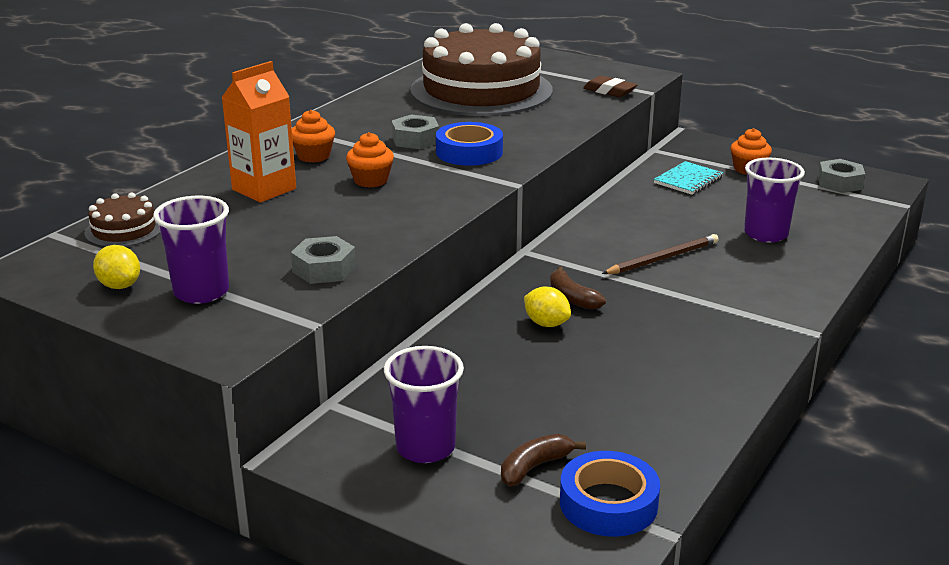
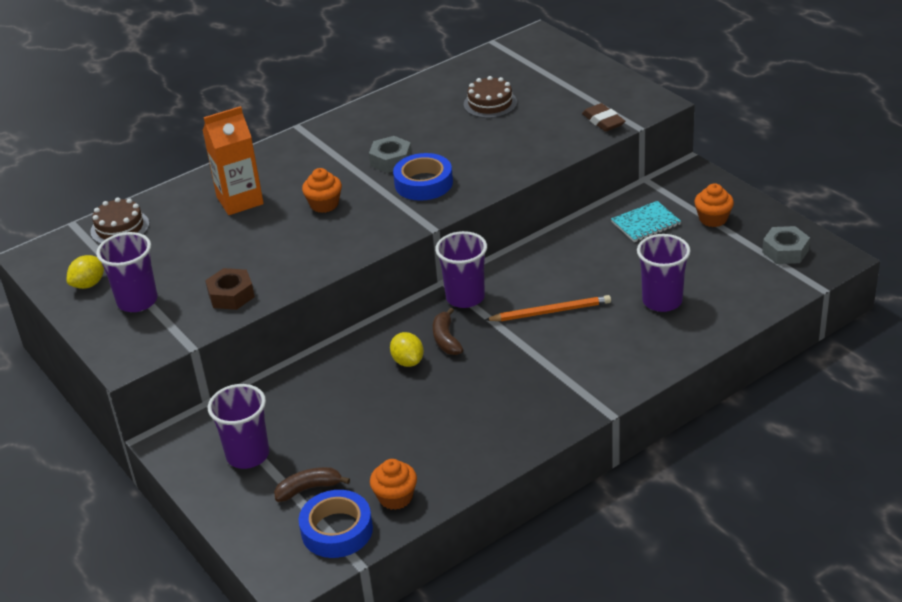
camera: 25 degrees right, 10 degrees up
(119, 285) = (89, 284): yellow lemon -> yellow lemon turned 60 degrees clockwise
(314, 156) = (299, 168): orange cupcake -> orange cupcake (395, 497)
(324, 269) = (231, 295): grey nut -> brown nut
(481, 90) = (490, 103): brown cake -> brown cake, size x0.41
(560, 260) = (465, 297): none -> purple cup
(662, 258) = (550, 312): brown pencil -> orange pencil

